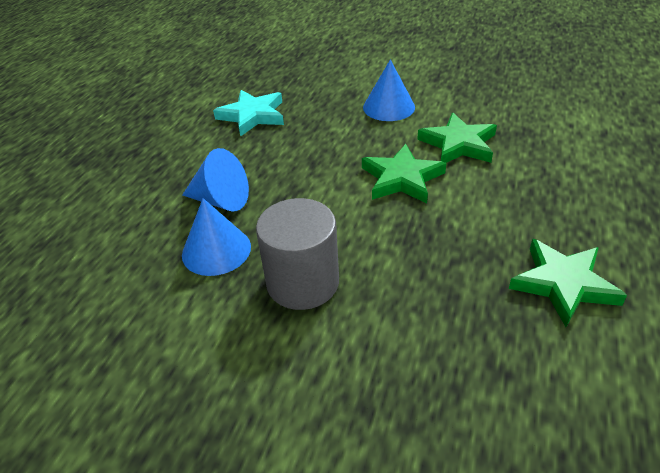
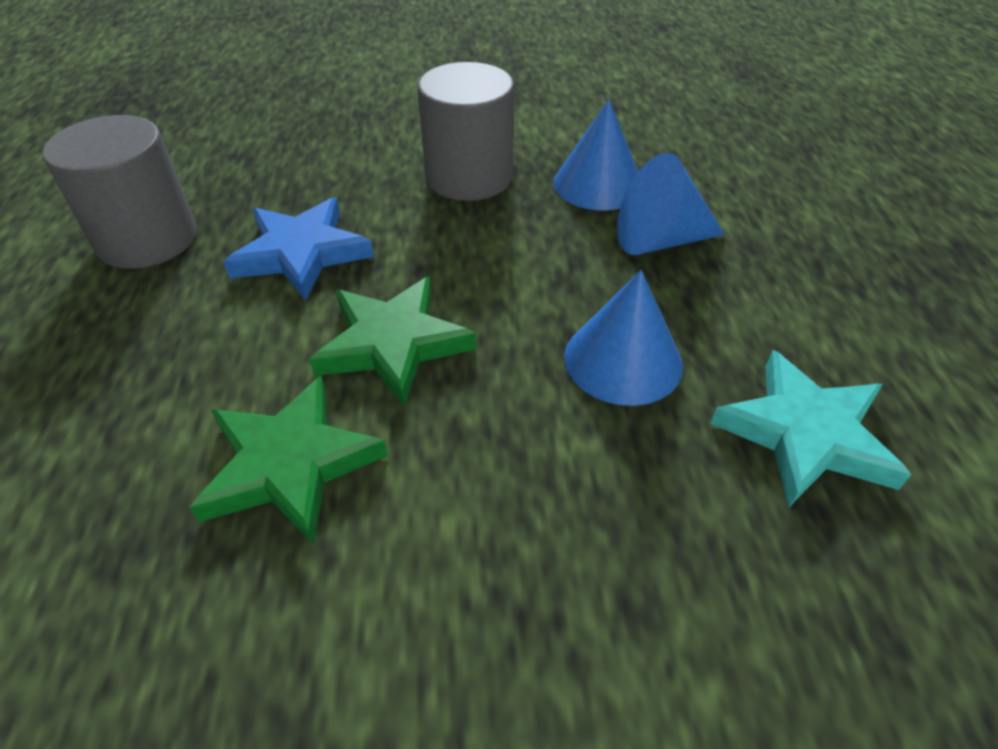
camera: 155 degrees right, 5 degrees up
(389, 107) = (496, 566): blue cone -> blue cone (623, 360)
(446, 244) = (301, 253): none -> blue star
(563, 284) = (147, 239): green star -> grey cylinder

